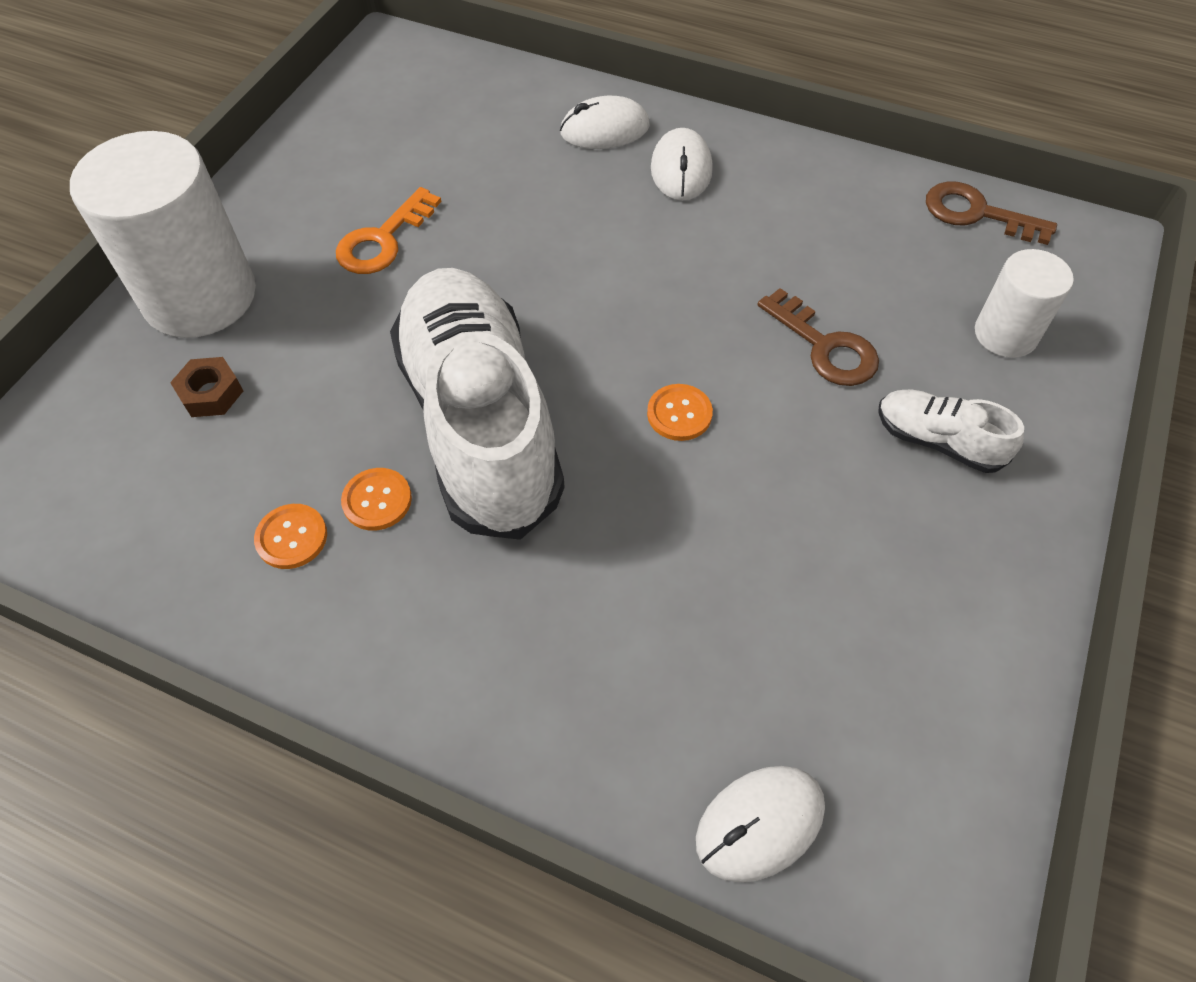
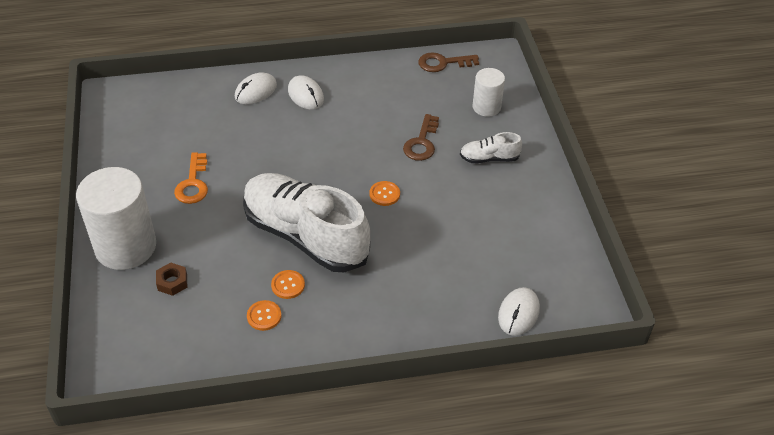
camera: 35 degrees left, 10 degrees down
(824, 346) = (422, 142): brown key -> brown key turned 90 degrees clockwise

